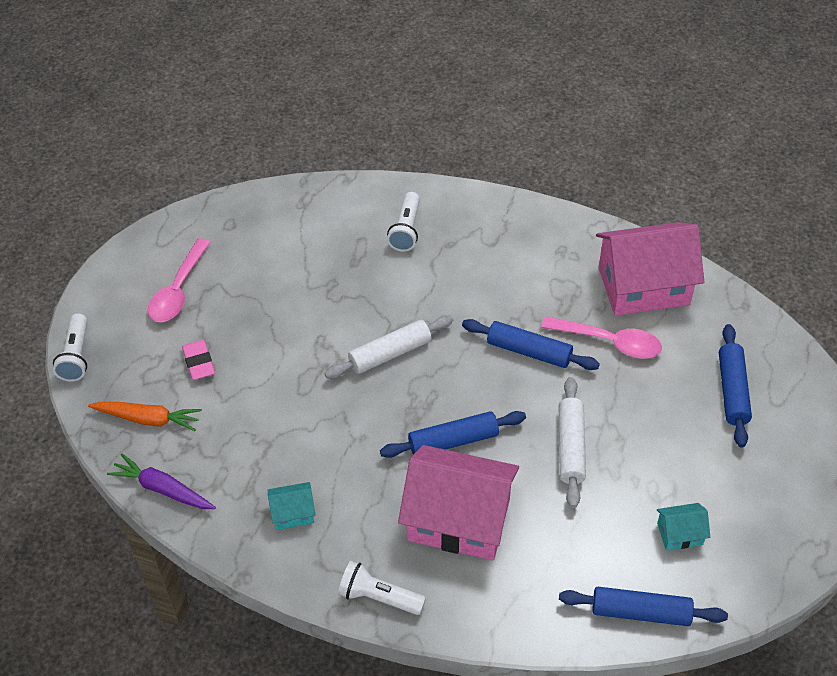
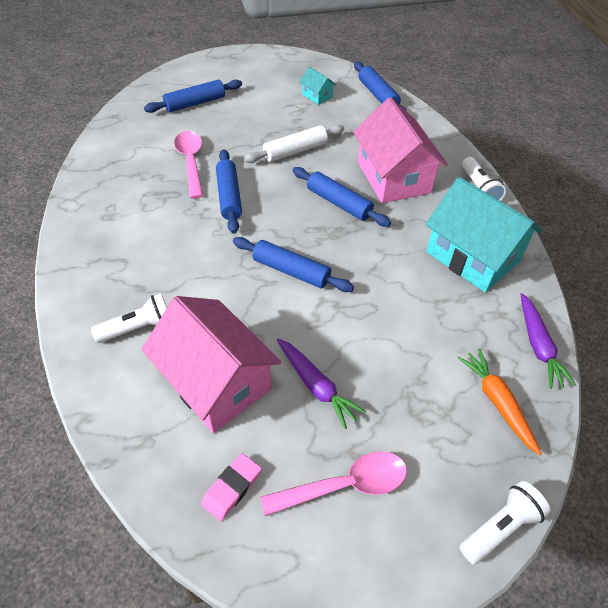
camera: 125 degrees left, 0 degrees up
(199, 362) = (410, 402): pink eraser -> pink eraser (232, 488)
(263, 312) = (316, 386): none -> purple carrot
(293, 513) = (472, 256): turquoise house -> turquoise house, size x2.32
(390, 354) = (291, 271): white rolling pin -> blue rolling pin
(643, 286) = (123, 163): pink house -> pink house (216, 382)

